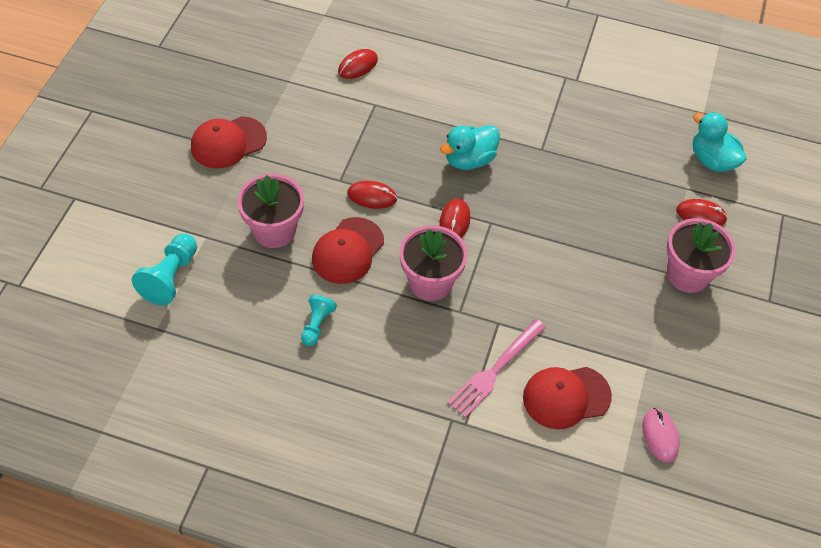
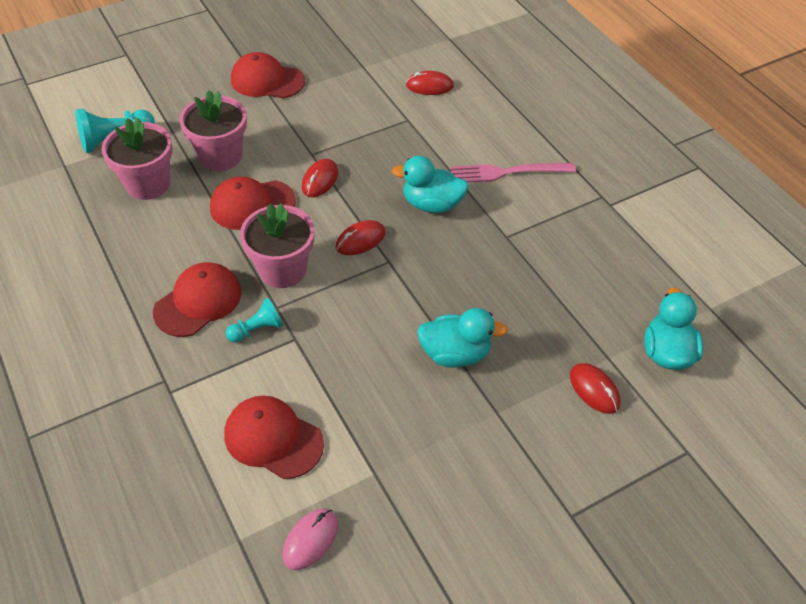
camera: 45 degrees right, 5 degrees down
(317, 325) = (163, 238): turquoise pawn -> turquoise pawn (257, 329)
(372, 196) = (320, 180): red mouse -> red mouse turned 60 degrees clockwise
(403, 350) = (198, 302): none -> red cap
(495, 370) = (244, 371): pink fork -> pink fork (506, 172)
(603, 254) = (455, 354): none -> turquoise duck
(688, 274) = (515, 429): pink flower pot -> pink flower pot (148, 184)

